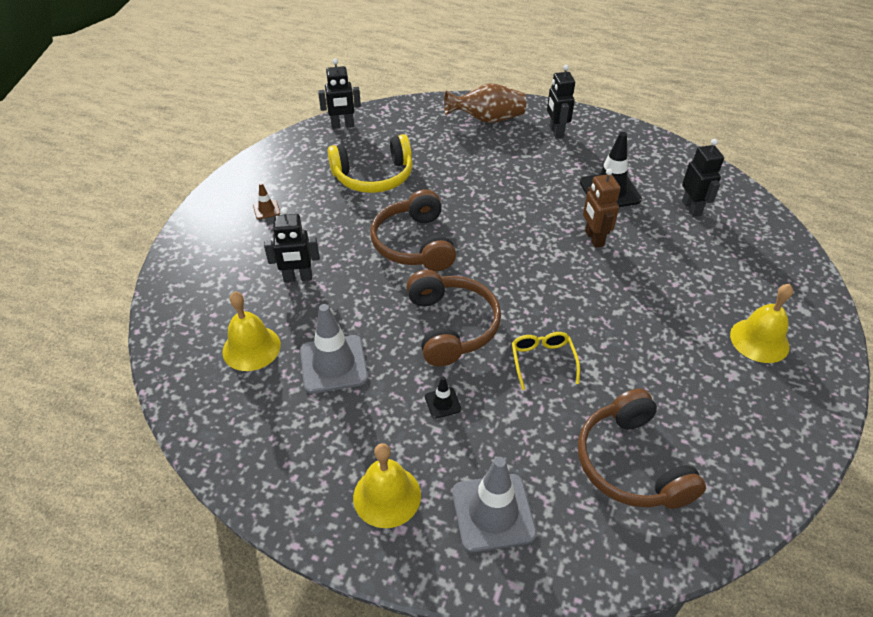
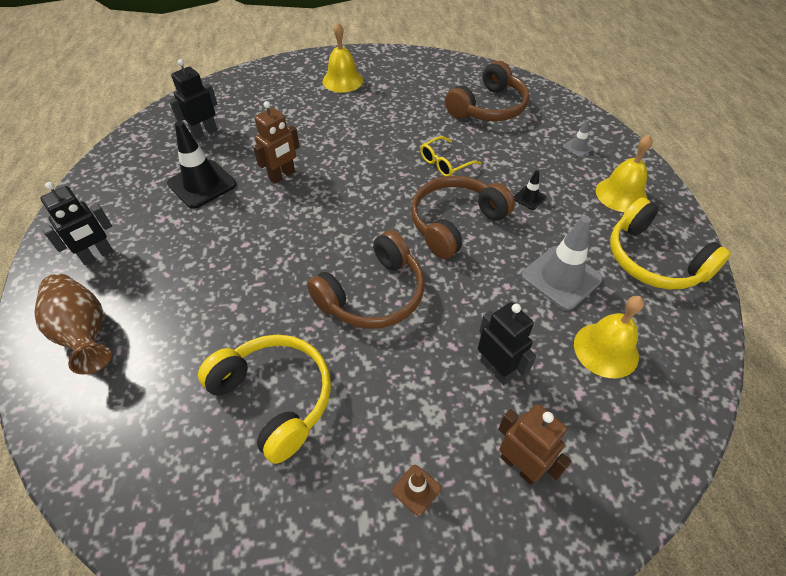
camera: 120 degrees left, 5 degrees up
(233, 256) = (520, 465): none -> brown robot
(289, 452) = (654, 260): none -> yellow headphones
(342, 126) = (157, 522): black robot -> none
(493, 512) = (578, 147): grey traffic cone -> grey traffic cone, size x0.47

